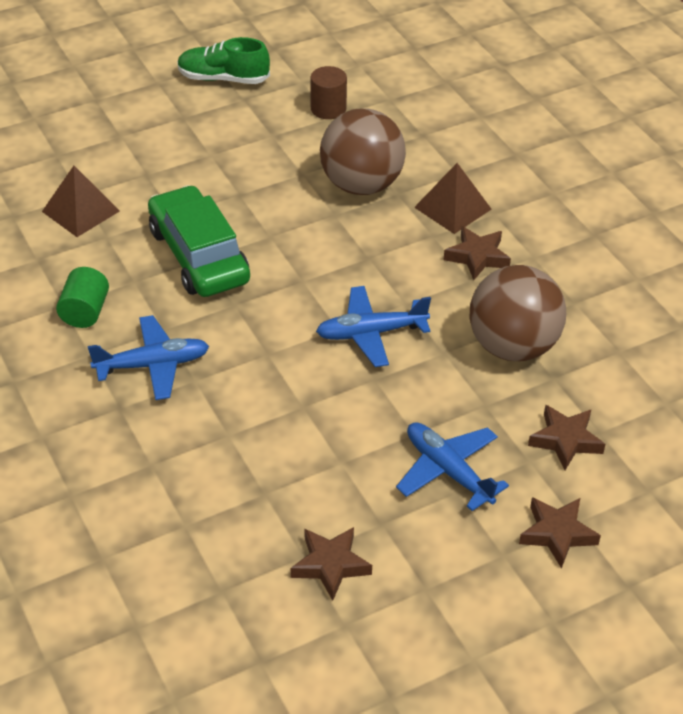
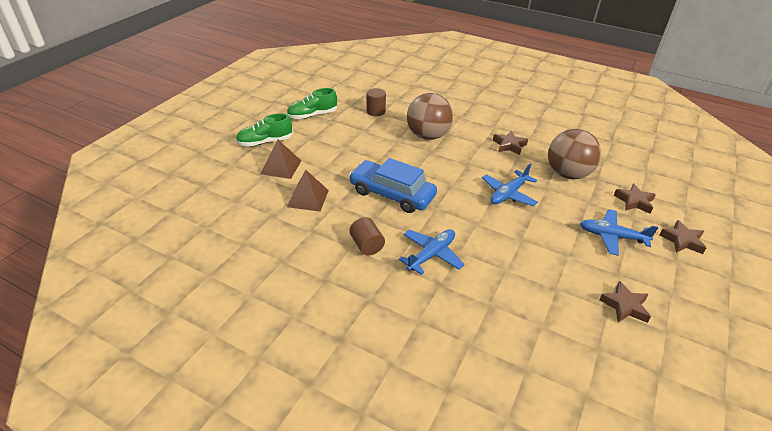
camera: 35 degrees left, 5 degrees down
(85, 312) = (367, 245): green cylinder -> brown cylinder
(111, 99) = (265, 142): none -> green shoe
(199, 255) = (392, 194): green car -> blue car
(452, 208) = (475, 131): brown pyramid -> brown pyramid (281, 167)

